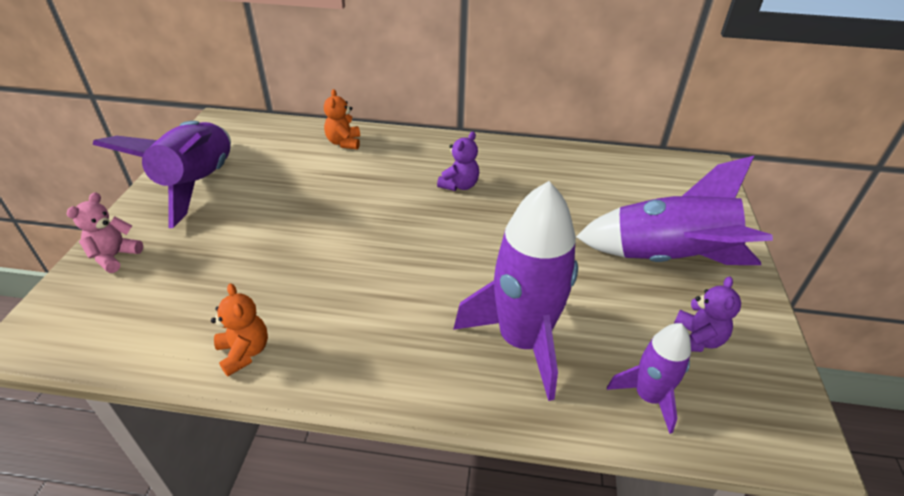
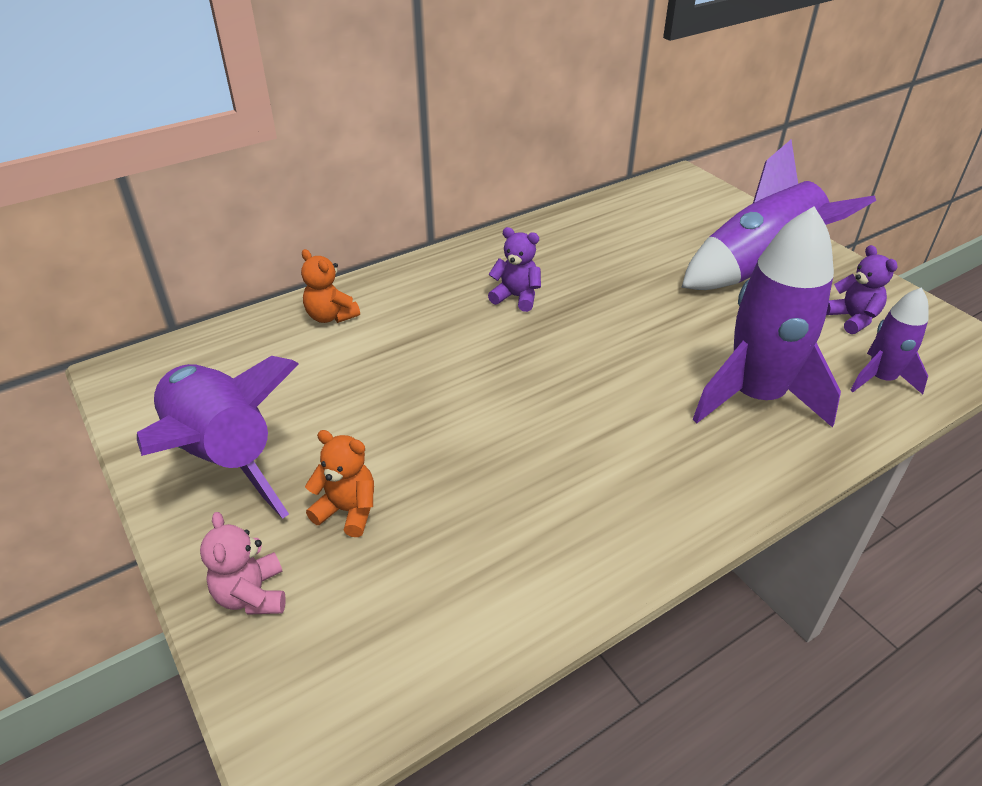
camera: 40 degrees left, 0 degrees up
(244, 352) = (560, 571): orange teddy bear -> orange teddy bear (348, 510)
(459, 185) = (516, 297): purple teddy bear -> purple teddy bear turned 60 degrees counterclockwise

